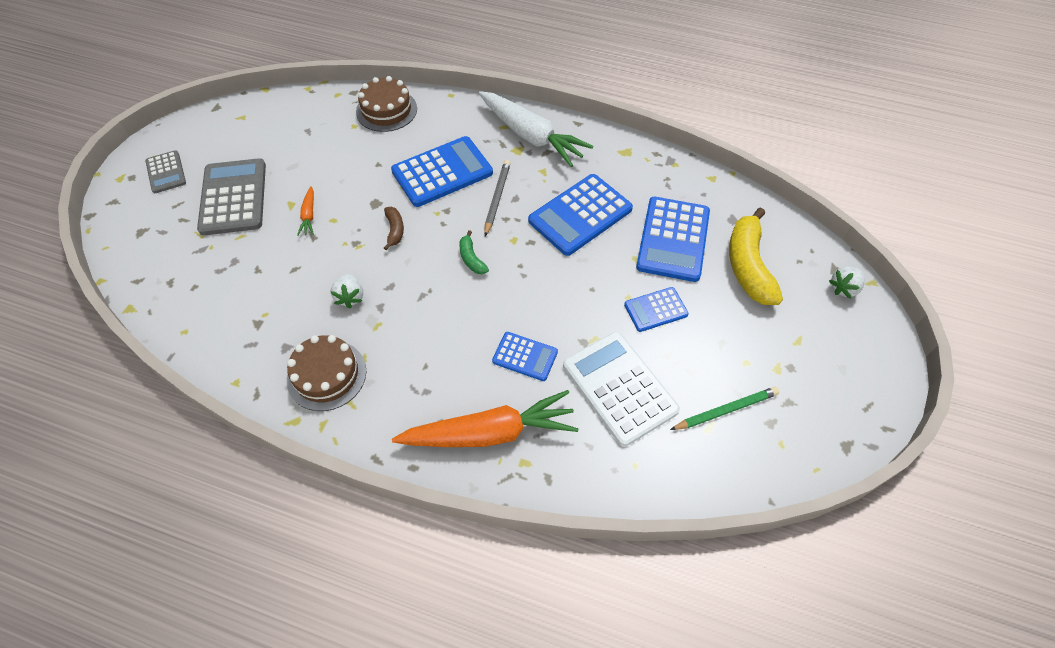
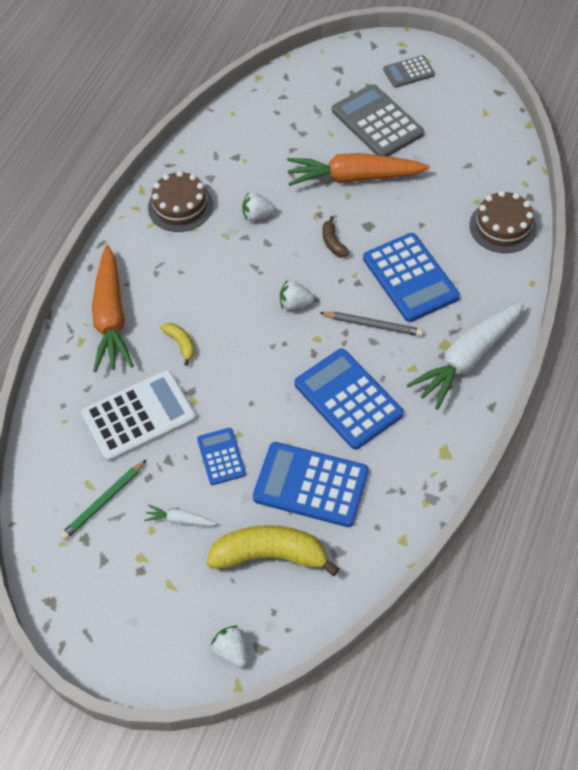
camera: 95 degrees right, 0 degrees up
(233, 197) = (377, 122): grey calculator -> grey calculator turned 120 degrees counterclockwise
(309, 215) = (353, 178): orange carrot -> orange carrot, size x2.35
(394, 230) = (333, 242): brown banana -> brown banana turned 75 degrees clockwise
(471, 258) = (295, 304): green banana -> white strawberry
(525, 356) = (181, 344): blue calculator -> yellow banana
(726, 410) = (103, 502): green pencil -> green pencil turned 60 degrees clockwise
(730, 339) = (180, 520): none -> white carrot

